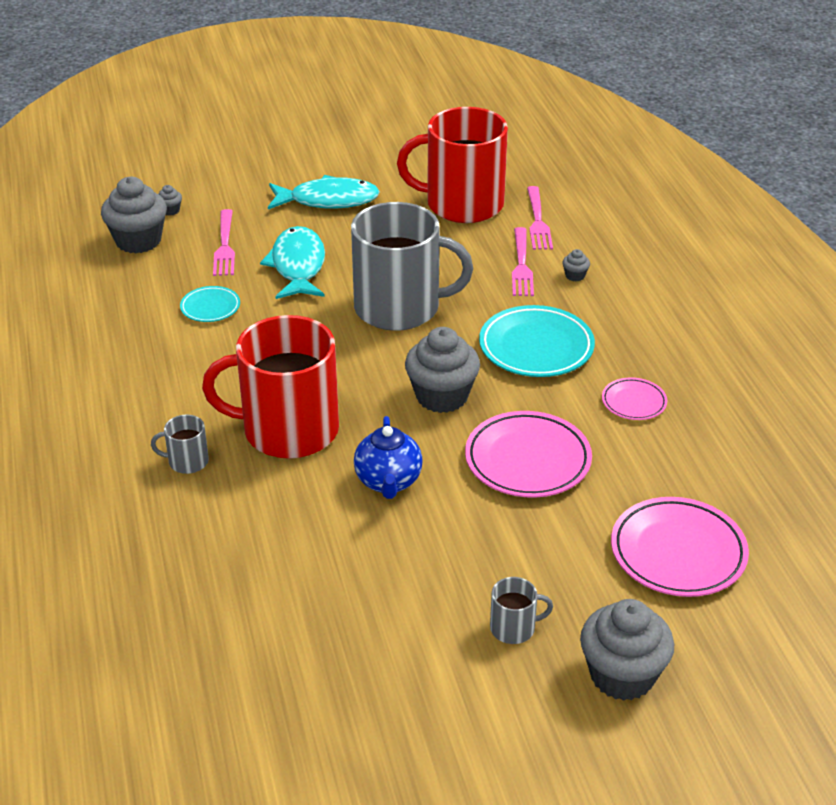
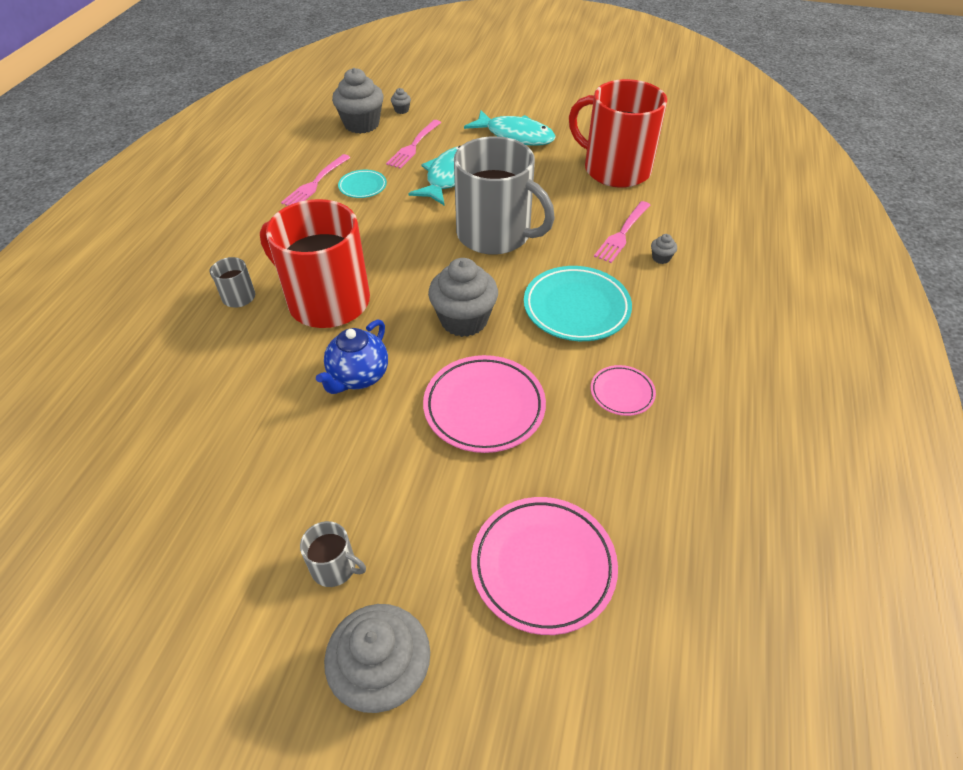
camera: 30 degrees right, 10 degrees up
(538, 221) = (666, 202): pink fork -> pink fork (315, 183)

